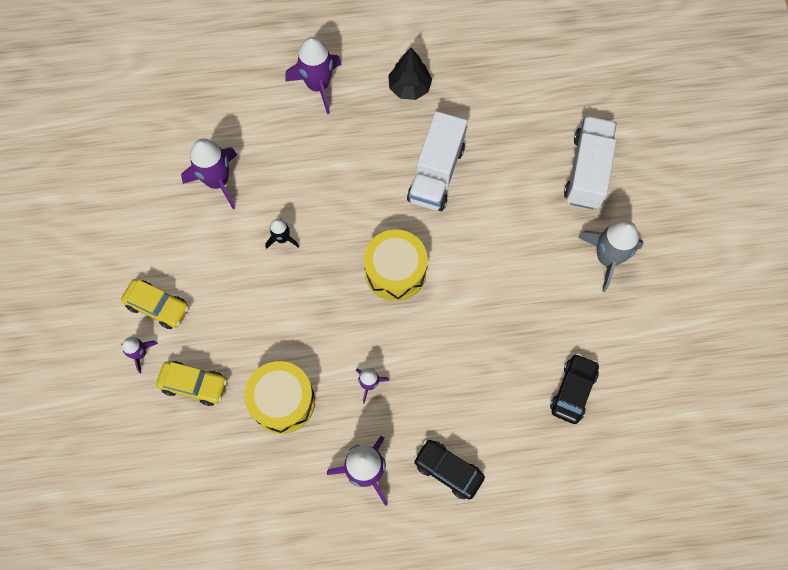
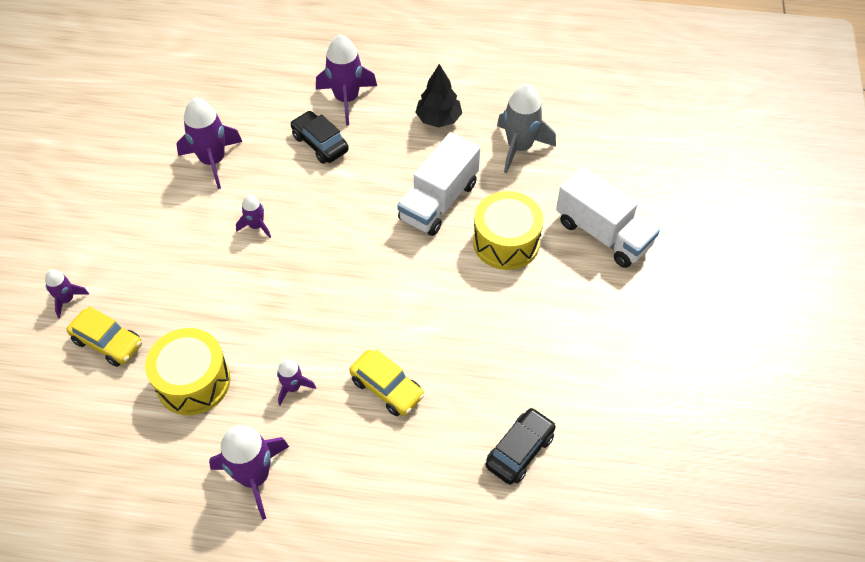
camera: 15 degrees right, 15 degrees down
(158, 306) = (104, 260): yellow car -> yellow car (387, 388)
(282, 238) = (256, 226): black rocket -> purple rocket
(395, 271) = (362, 283): yellow drum -> yellow drum (506, 242)
(448, 470) = (347, 500): black car -> black car (320, 143)
(587, 171) = (603, 233): white truck -> white truck turned 105 degrees clockwise
(607, 258) = (600, 323): grey rocket -> grey rocket (519, 147)

